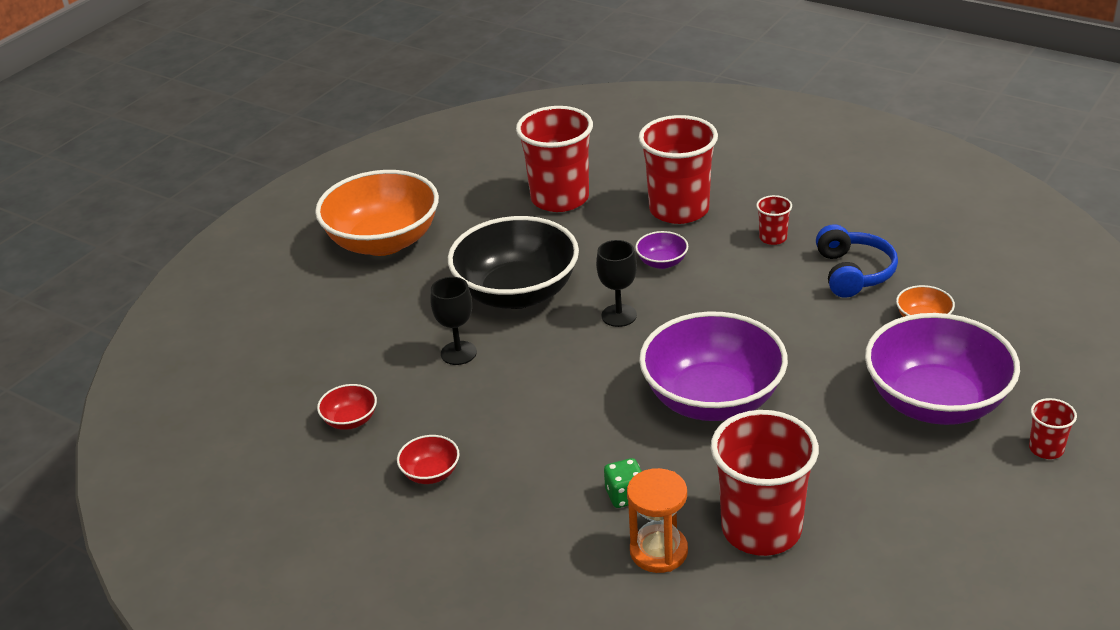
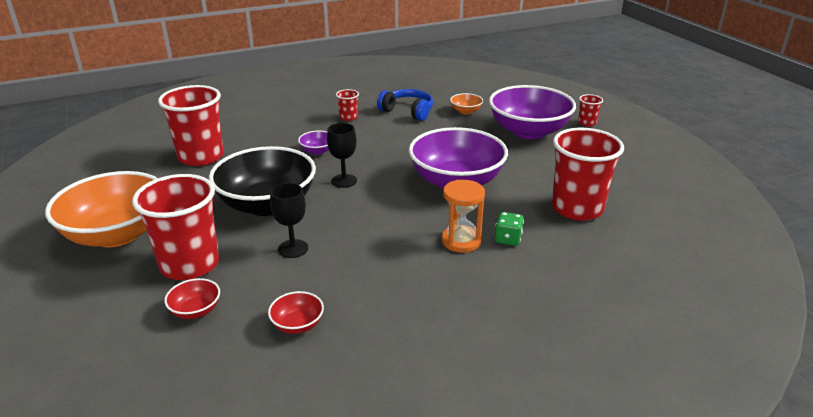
camera: 60 degrees left, 5 degrees down
(431, 473) = (403, 307): red bowl -> red bowl (196, 311)
(658, 551) = (567, 246): orange hourglass -> orange hourglass (461, 241)
(679, 210) = (280, 129): red cup -> red cup (190, 264)

